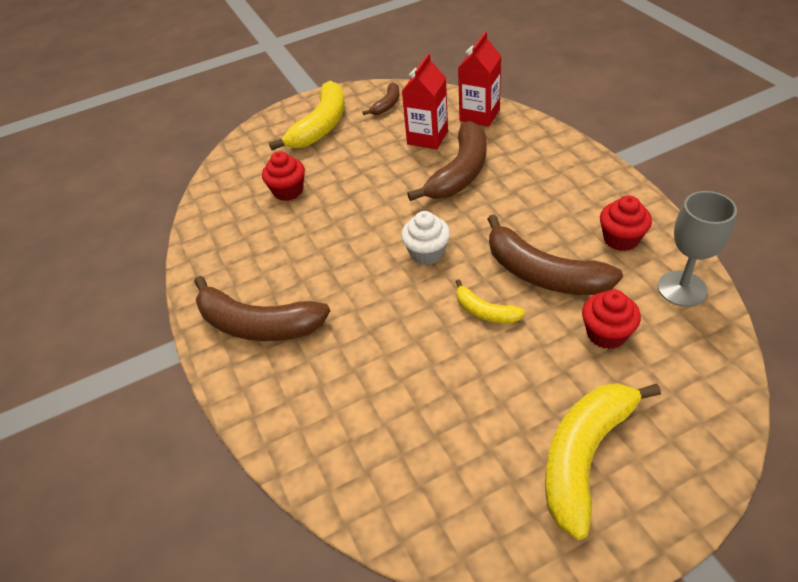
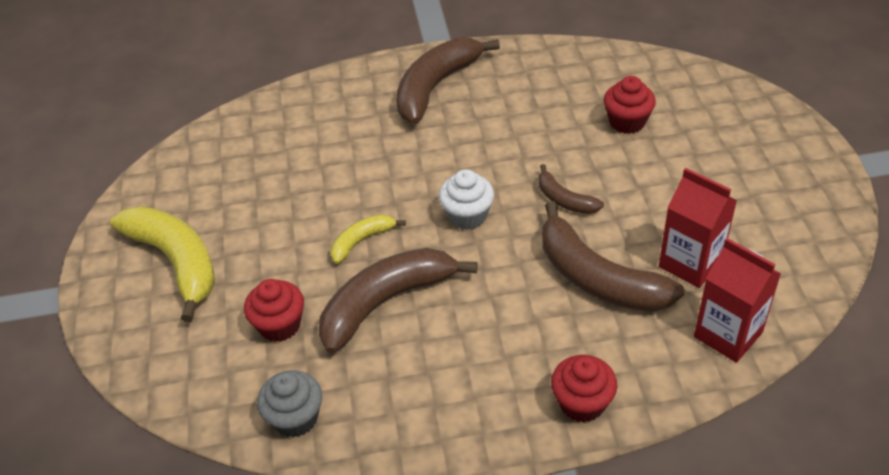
camera: 105 degrees right, 0 degrees up
(321, 126) = (758, 163): yellow banana -> none
(387, 105) = (792, 237): brown banana -> brown banana (564, 199)
(621, 239) = (399, 395): red cupcake -> red cupcake (582, 403)
(682, 288) = (295, 418): grey goblet -> grey cupcake

